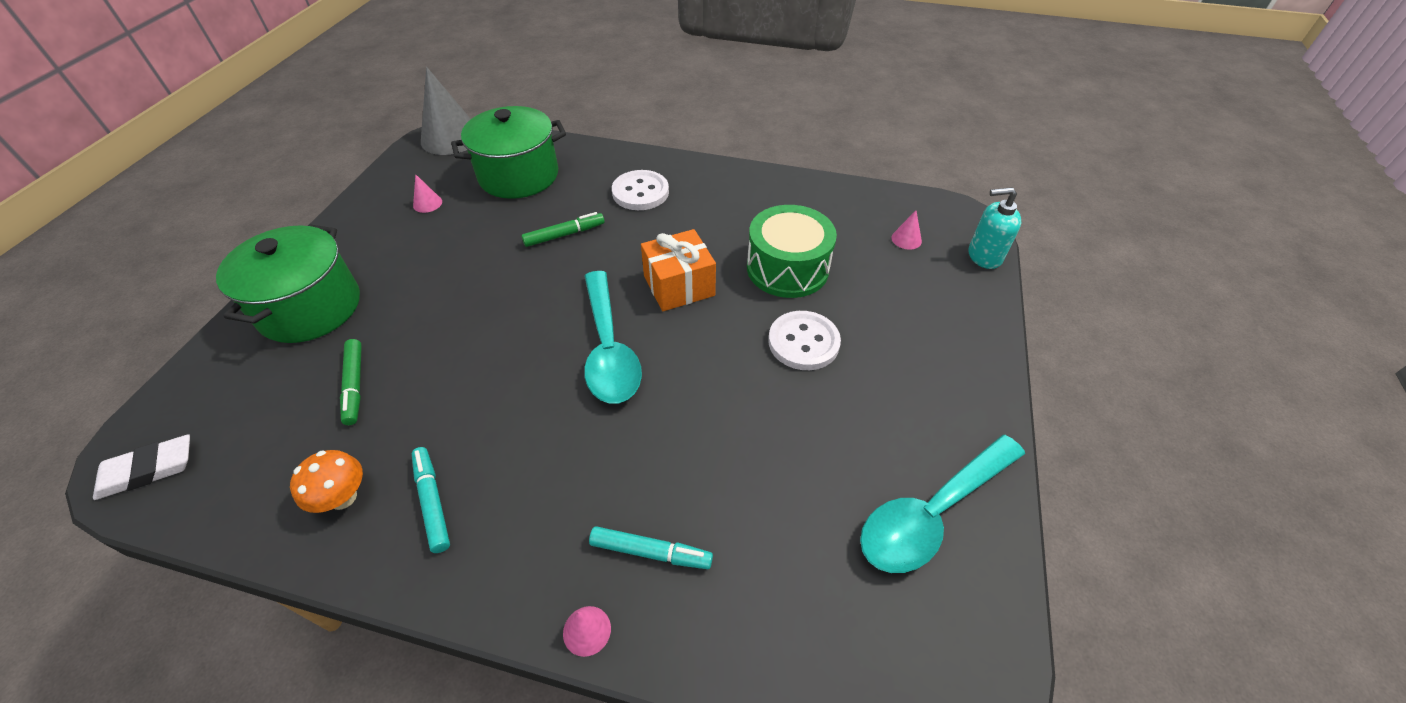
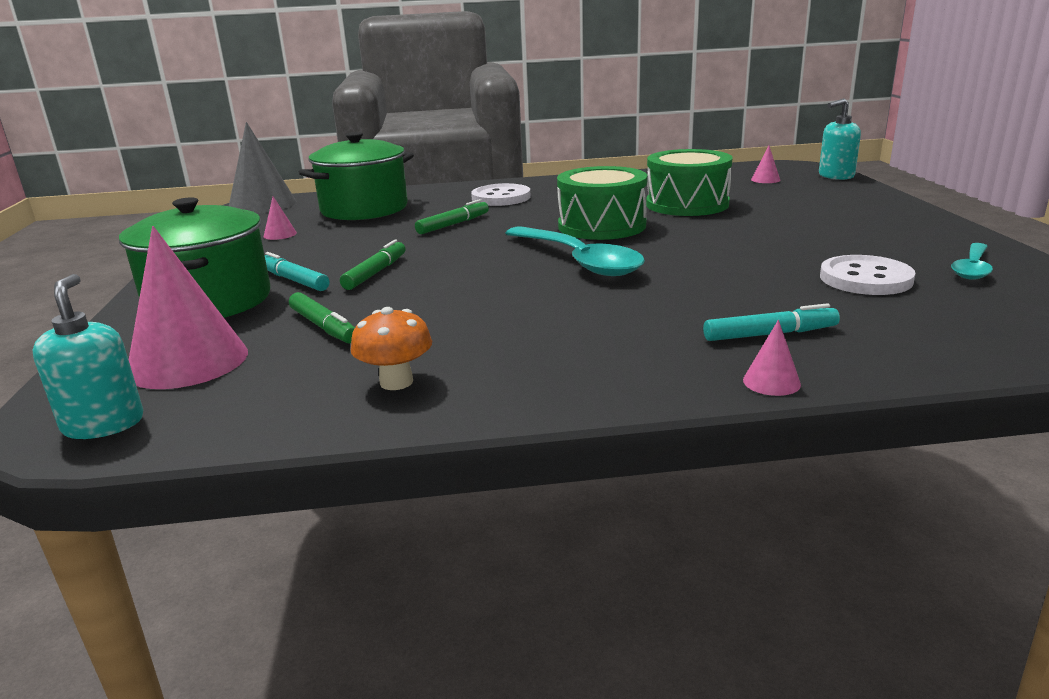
camera: 20 degrees left, 25 degrees down
(148, 470) = (104, 424): white eraser -> turquoise soap dispenser
(243, 401) = (188, 361): none -> pink cone
(432, 502) = (506, 361): turquoise marker -> turquoise marker (294, 280)
(447, 305) = (375, 273): none -> green marker
(679, 286) = (602, 226): orange gift -> green drum
(803, 342) = (751, 228): white button -> white button (865, 279)
(932, 513) = (972, 268): turquoise spoon -> turquoise spoon, size x0.56

